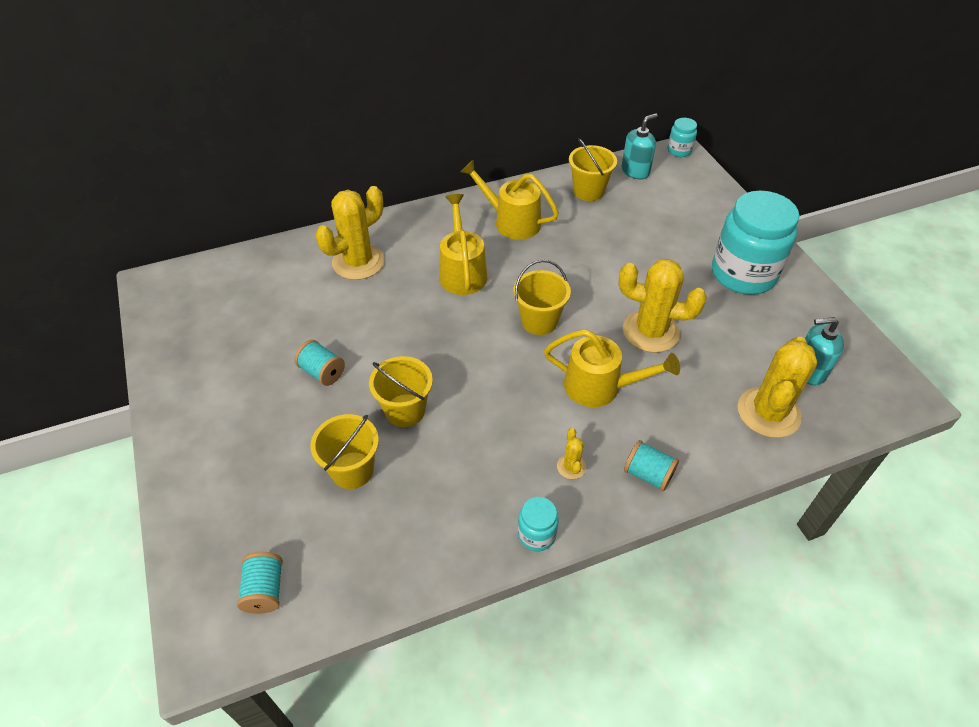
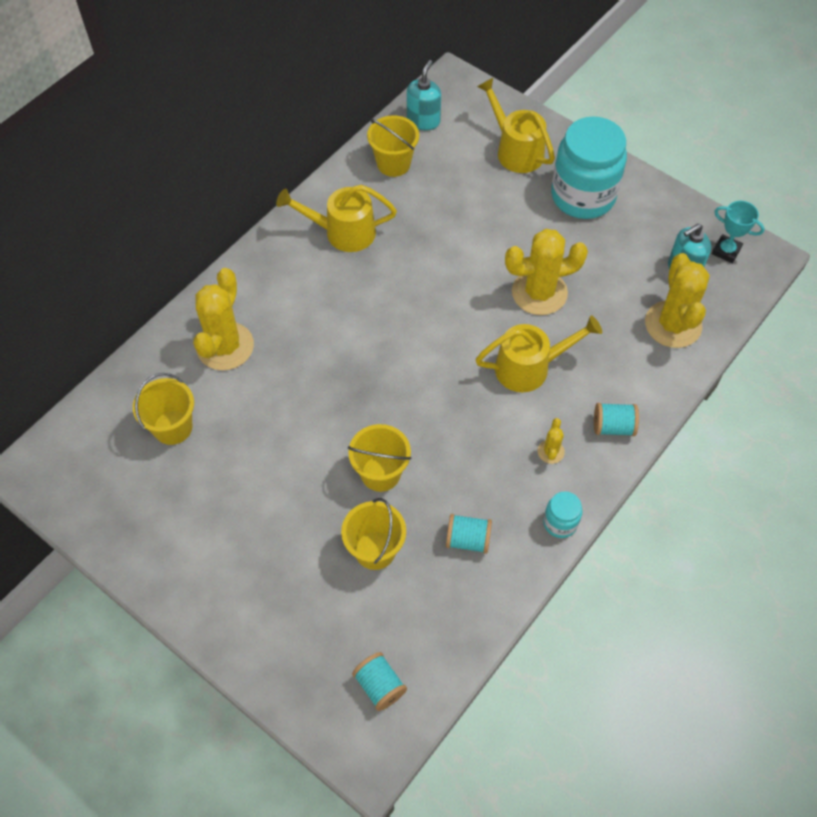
camera: 30 degrees left, 10 degrees up
(322, 372) = (278, 476): turquoise spool -> turquoise spool (467, 540)
(462, 271) = (333, 309): yellow watering can -> yellow watering can (515, 150)
(539, 321) = (438, 328): yellow bucket -> yellow bucket (173, 427)
(571, 467) = (550, 452): yellow cactus -> yellow cactus turned 45 degrees clockwise
(679, 150) = (450, 77): turquoise jar -> none
(865, 373) = (726, 251): none -> turquoise trophy

